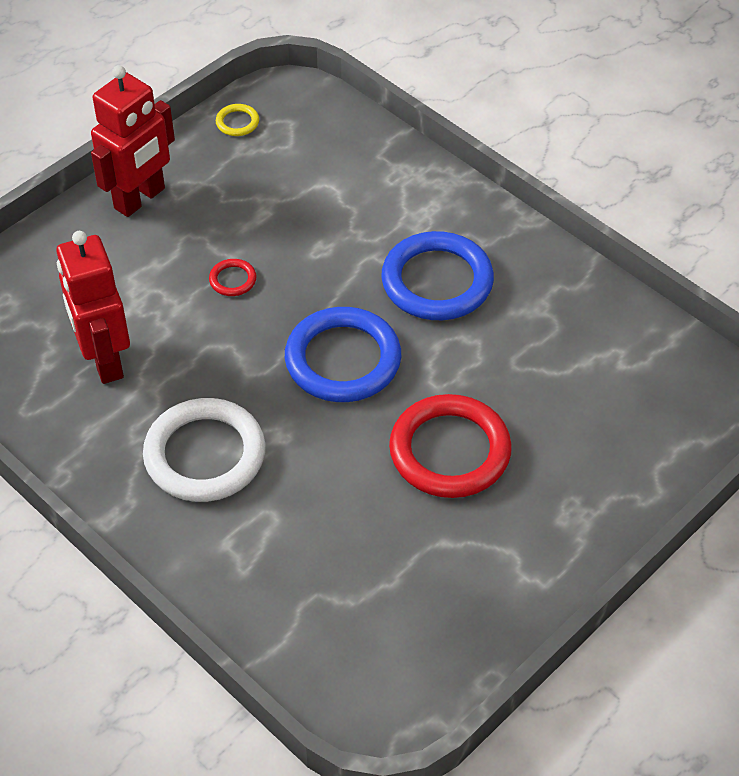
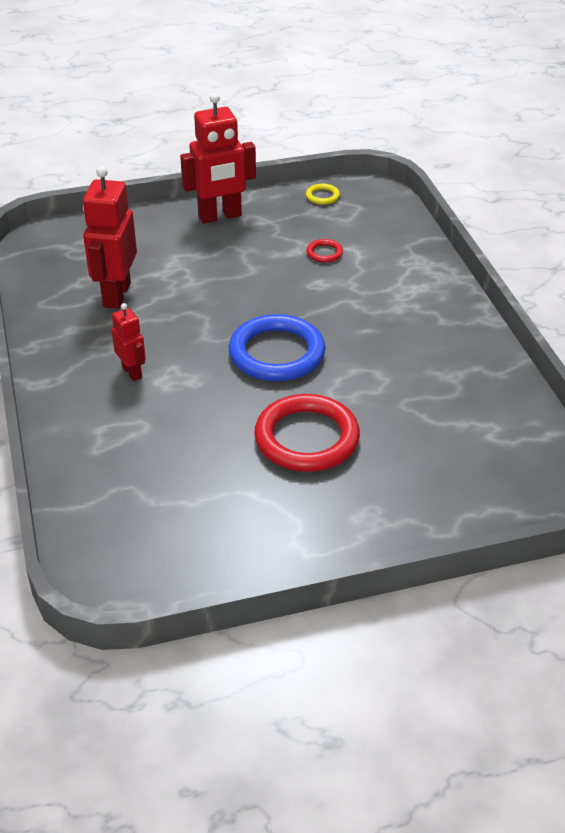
camera: 30 degrees right, 10 degrees down
(205, 455) = (132, 372): white ring -> red robot
(233, 280) = (241, 280): red ring -> red ring (324, 253)
(437, 281) = (386, 332): blue ring -> none

